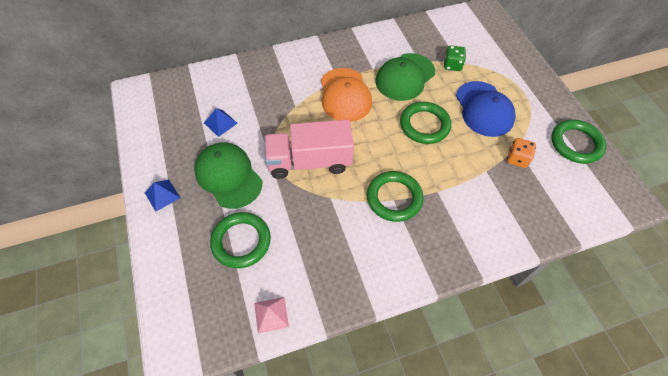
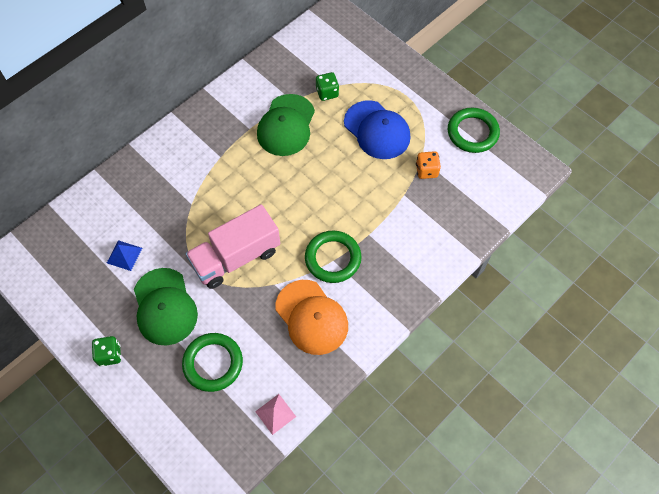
camera: 25 degrees left, 5 degrees up
(162, 195) = (109, 355): blue pyramid -> green dice
(228, 176) = (165, 307): green cap -> green cap turned 135 degrees counterclockwise
(345, 95) = (235, 171): orange cap -> orange cap (311, 317)
(424, 125) = (328, 171): green ring -> none

